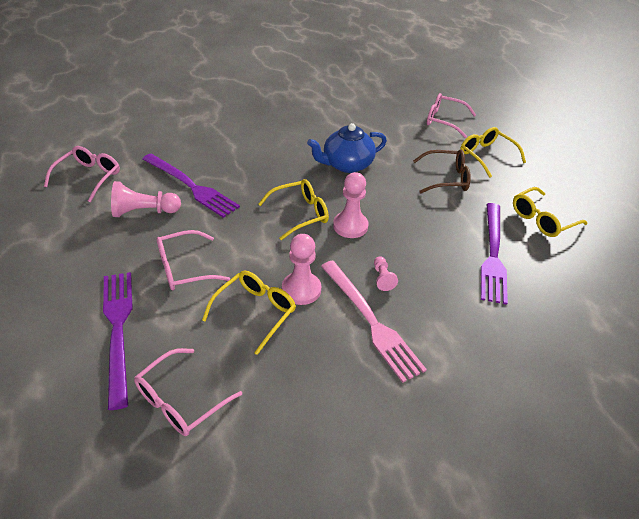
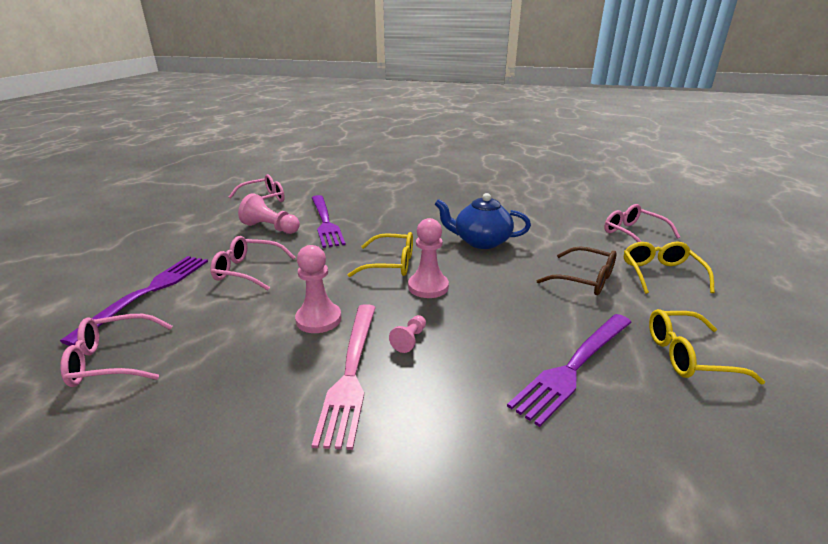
camera: 35 degrees right, 15 degrees down
(255, 312) = (258, 321): yellow glasses -> none

